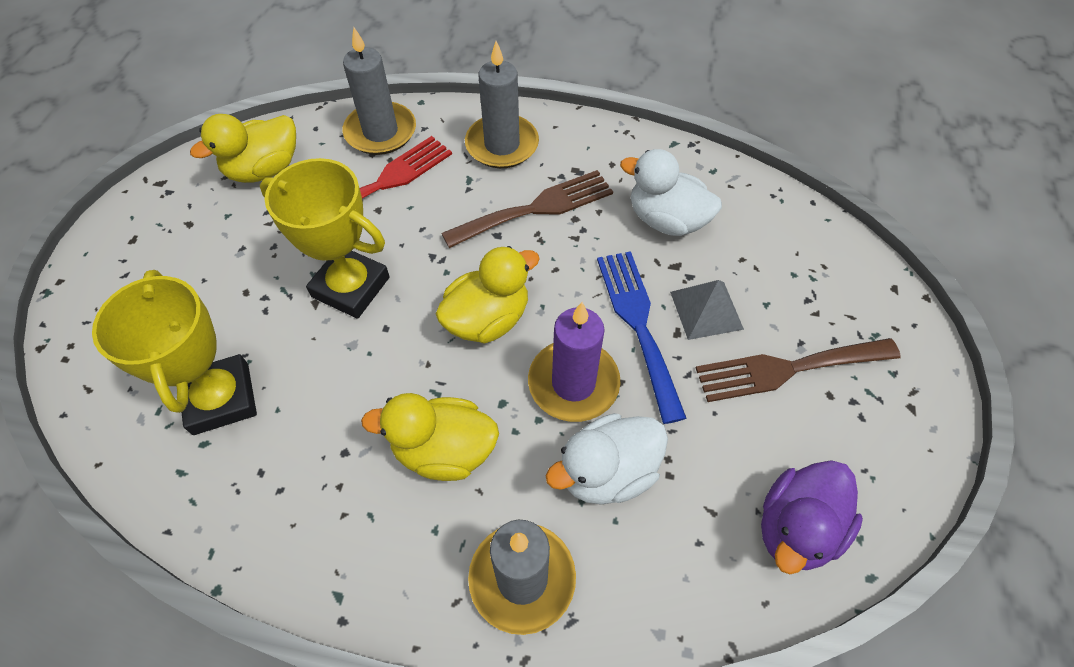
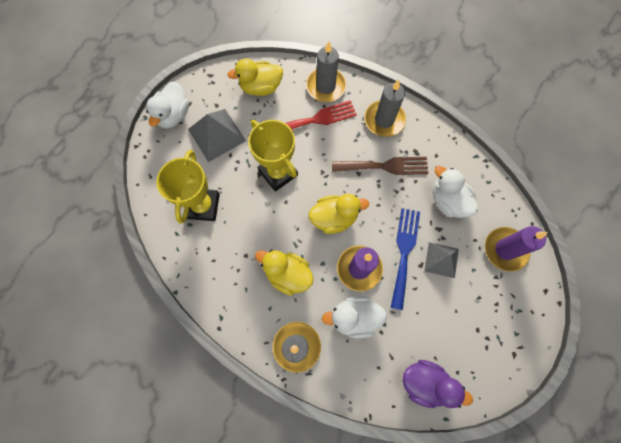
camera: 25 degrees right, 15 degrees up
(106, 268) = (173, 115): none -> white duck
(206, 269) = (217, 135): none -> grey pyramid
(788, 369) = (464, 308): brown fork -> none
(796, 254) = (505, 249): none -> purple candle
(796, 528) = (425, 382): purple duck -> purple duck turned 135 degrees counterclockwise

